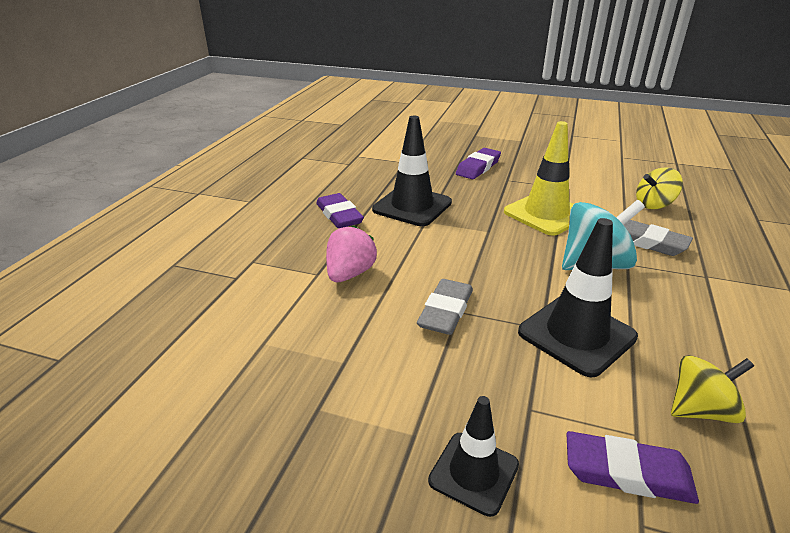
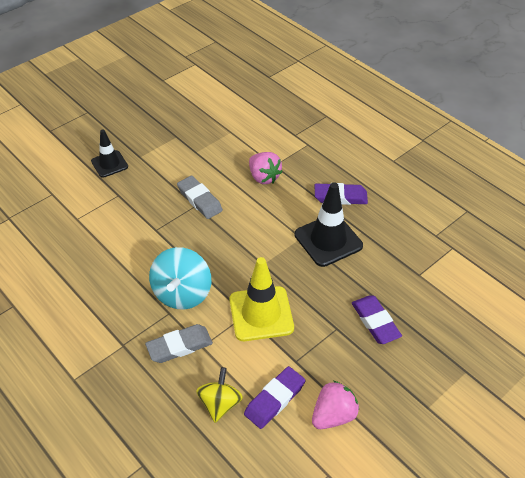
camera: 120 degrees right, 15 degrees up
(576, 335) = (139, 239): black traffic cone -> none
(580, 164) = (333, 415): none -> pink strawberry
(627, 472) = (68, 203): purple eraser -> purple eraser (274, 399)
(700, 410) = (63, 248): yellow spinning top -> none

